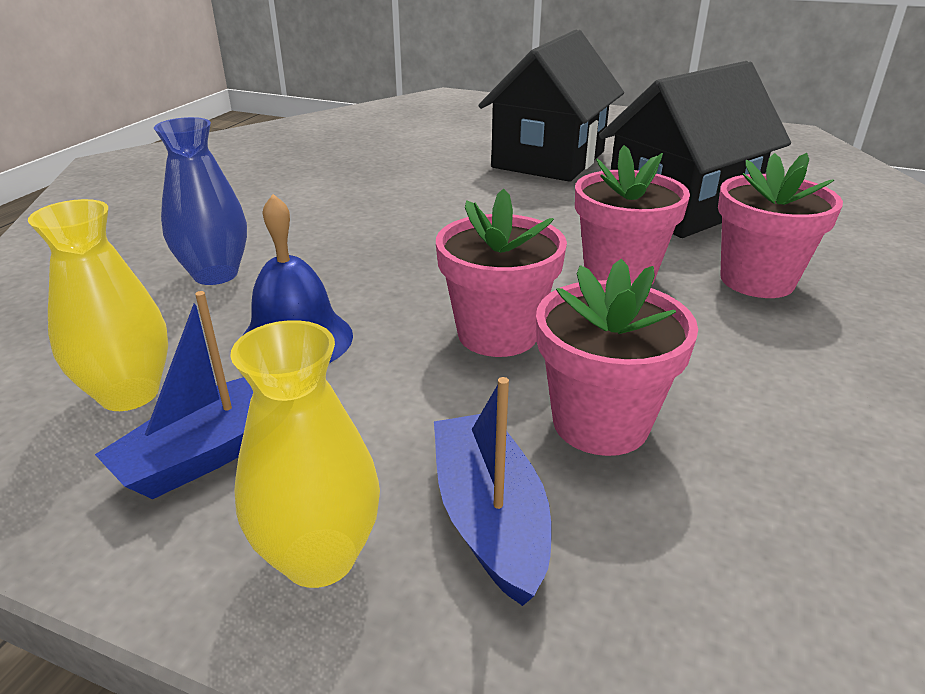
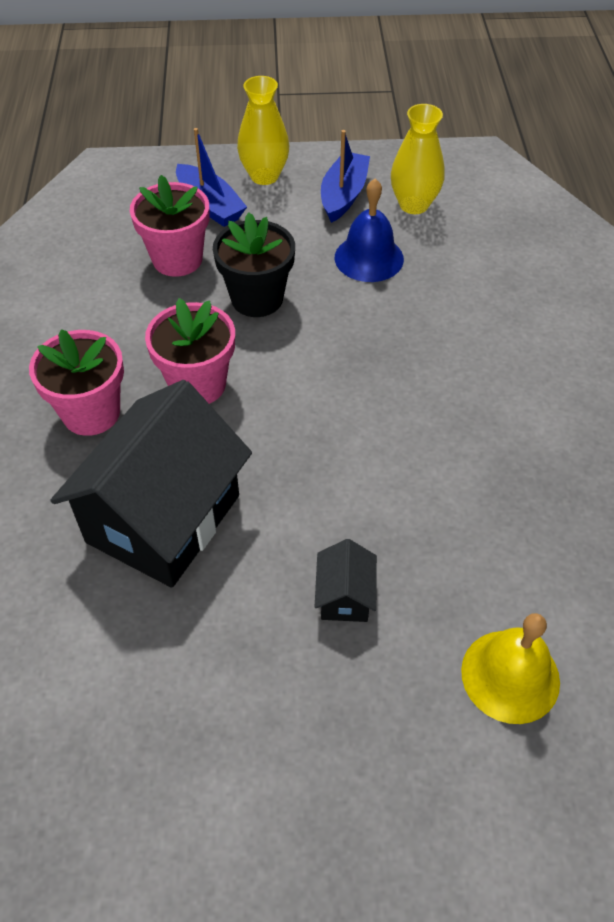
camera: 155 degrees right, 20 degrees up
(215, 274) = (477, 289): blue vase -> none
(469, 128) = (510, 676): none -> yellow bell
(497, 334) = (257, 299): pink flower pot -> black flower pot
(549, 159) = (344, 596): black house -> black house, size x0.41

